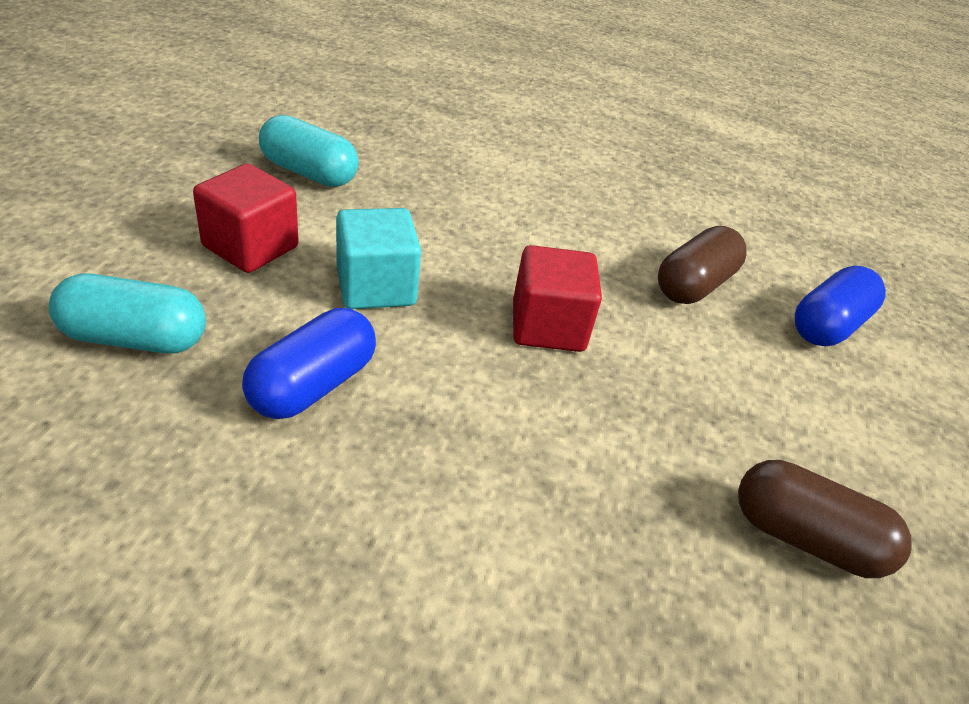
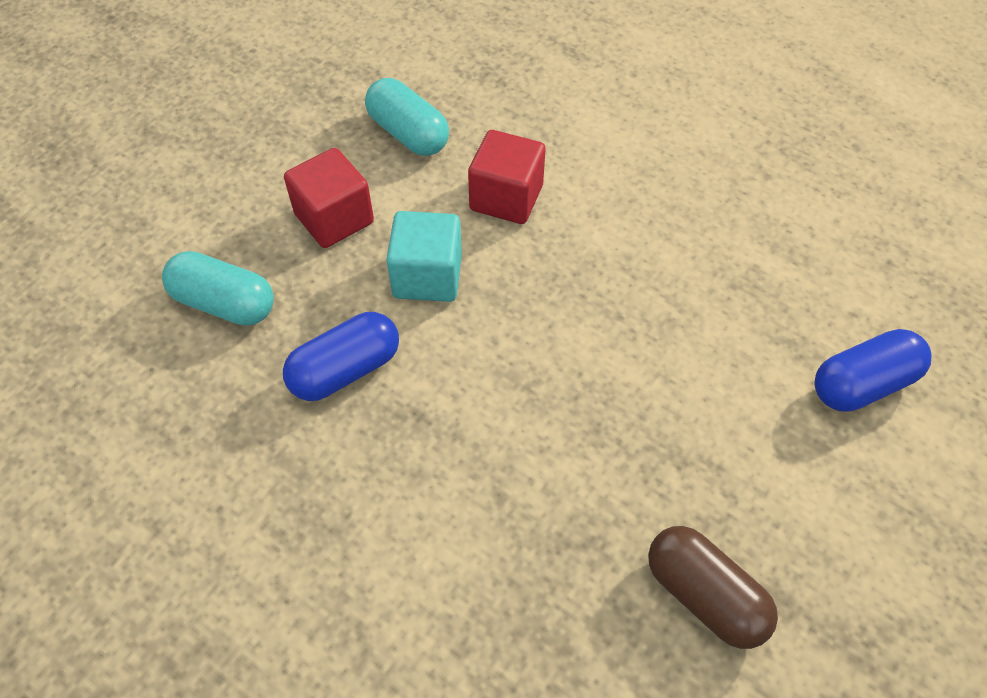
camera: 25 degrees right, 15 degrees up
(548, 326) = (567, 341): red cube -> red cube (506, 198)
(694, 285) = (739, 314): brown capsule -> none

